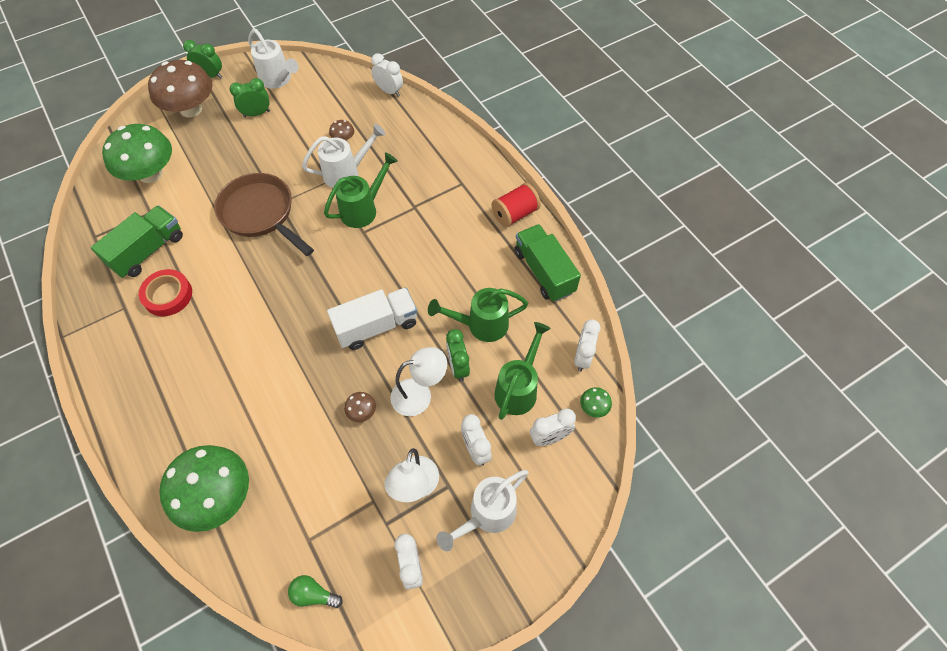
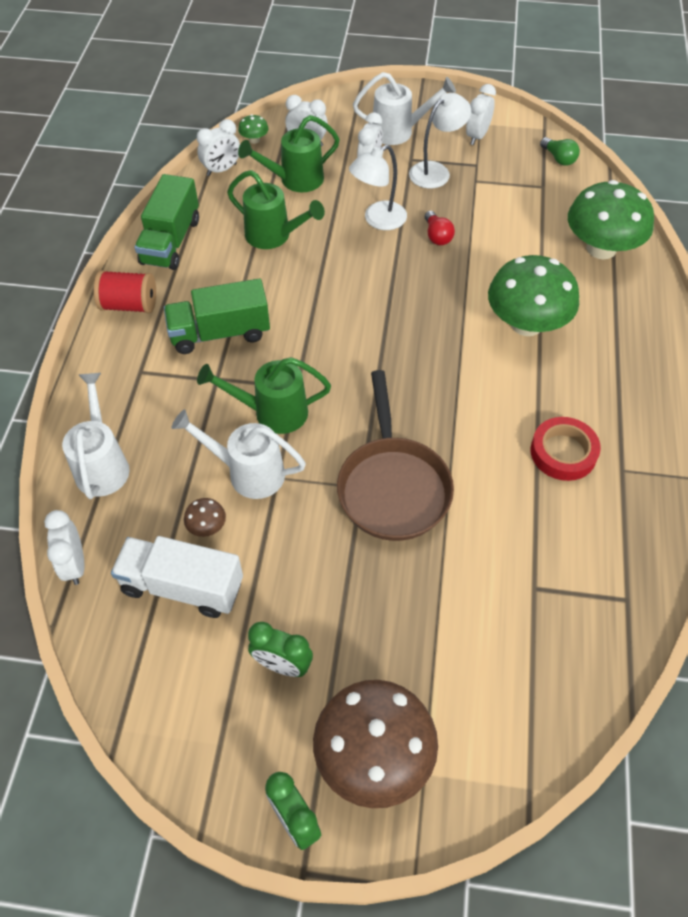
camera: 140 degrees left, 5 degrees down
(148, 251) = (562, 527): green truck -> green truck (220, 333)
(150, 174) = (503, 658): green mushroom -> green mushroom (526, 324)
(278, 80) = (199, 716): white watering can -> white watering can (102, 465)
(362, 412) = (437, 236): brown mushroom -> red light bulb
(376, 326) = (366, 290): white truck -> white truck (182, 586)
(419, 395) = (378, 220): white lamp -> white lamp turned 60 degrees counterclockwise
(458, 366) = (326, 220): green clock -> none

